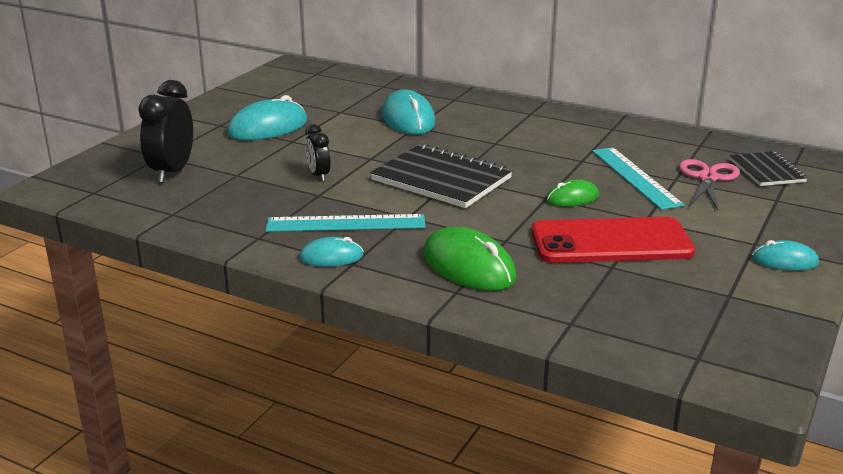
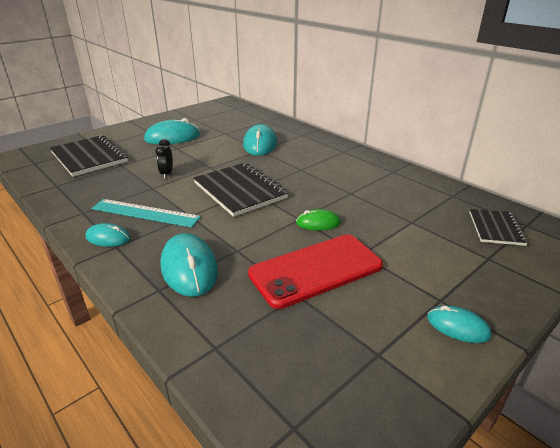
camera: 20 degrees right, 5 degrees up
(172, 172) = (89, 157): black clock -> black notebook
(468, 266) = (189, 268): green mouse -> turquoise mouse
(611, 242) = (316, 270): red phone -> red phone turned 45 degrees counterclockwise
(635, 177) = (381, 214): turquoise ruler -> none
(708, 178) = (440, 226): pink scissors -> none

